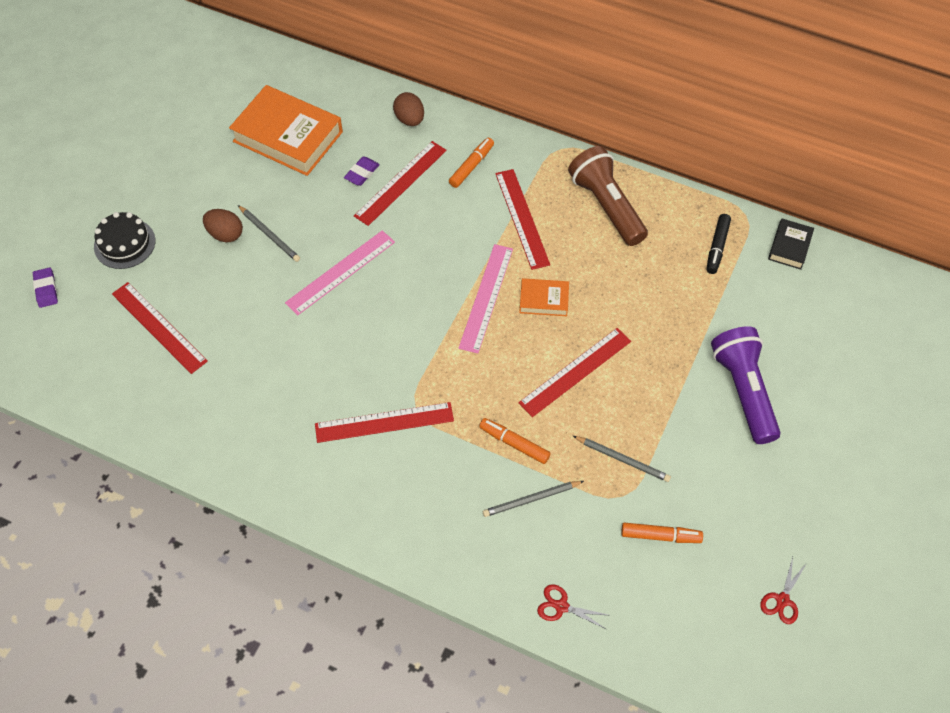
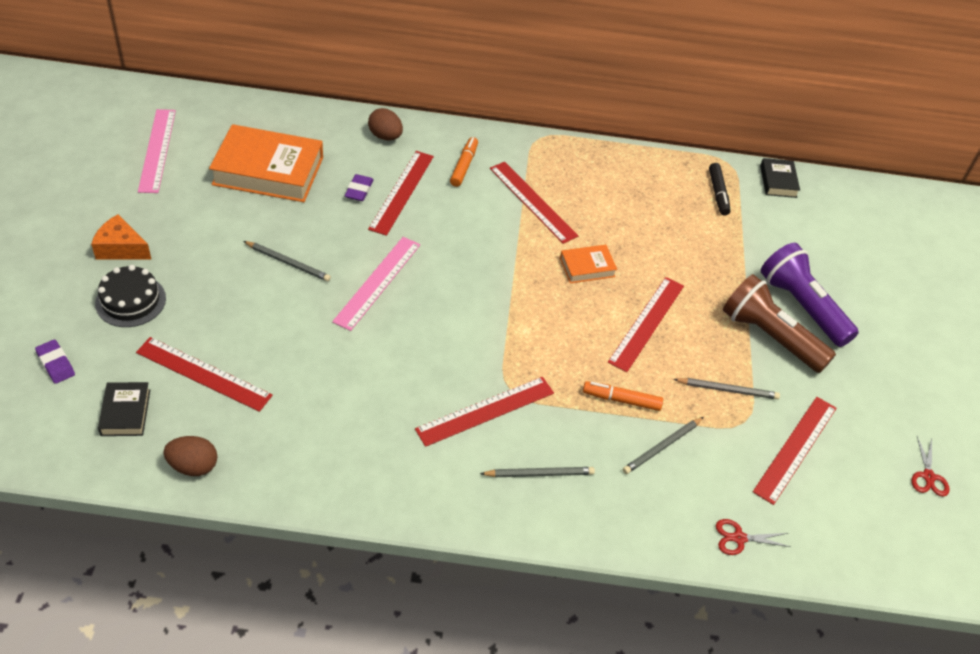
camera: 25 degrees left, 10 degrees down
(85, 347) = (126, 412): none -> black book
(134, 190) = (121, 248): none -> orange cheese
(225, 234) = (240, 271): brown egg -> brown egg (193, 466)
(406, 495) = (539, 473): none -> grey pencil
(486, 297) = (532, 276): pink ruler -> pink ruler (157, 150)
(606, 206) = (605, 177): brown flashlight -> brown flashlight (770, 337)
(660, 536) = (795, 449): orange marker -> red ruler

